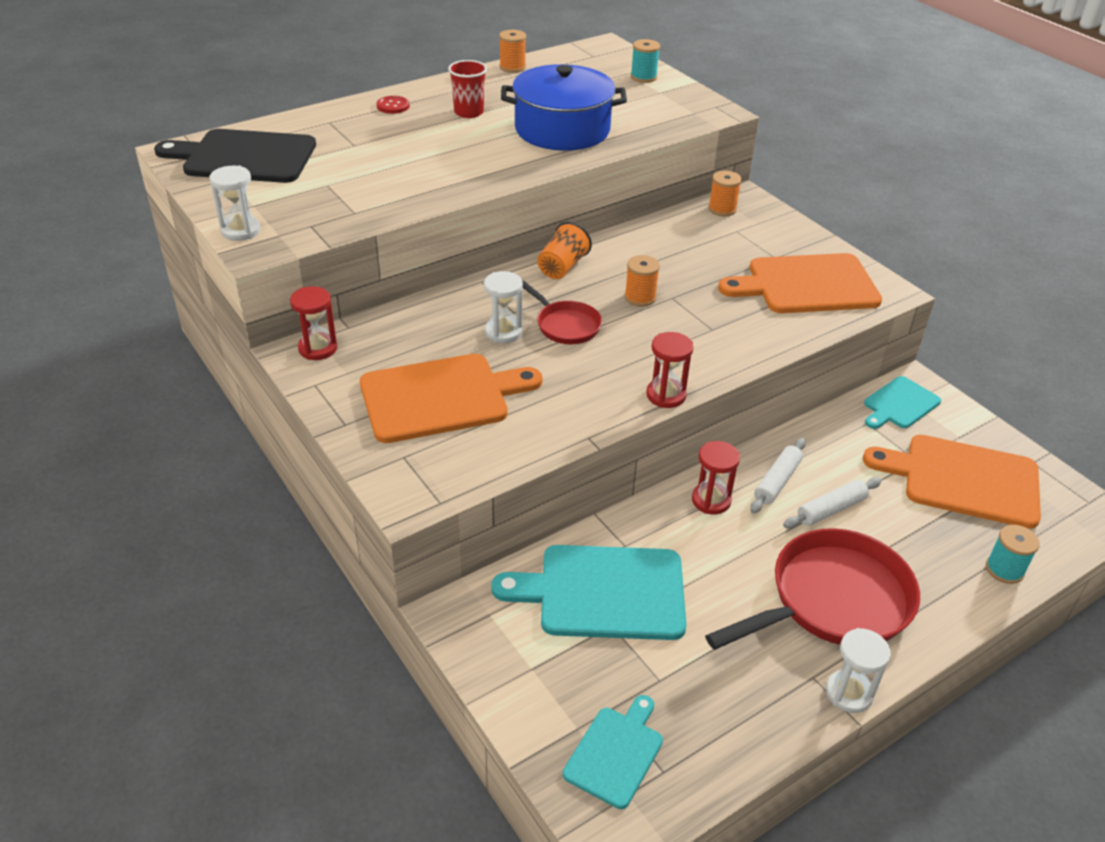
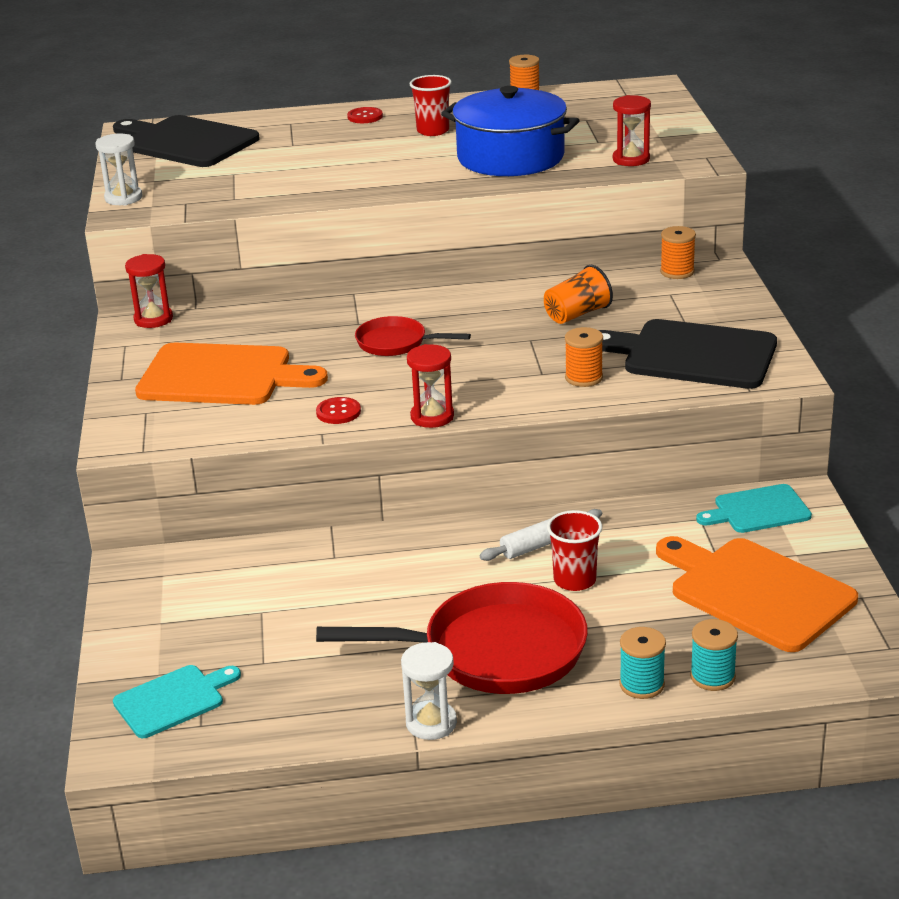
camera: 30 degrees right, 10 degrees down
(503, 332) = (330, 337): white hourglass -> none
(562, 267) = (445, 295): orange cup -> orange cup (577, 314)
(565, 325) = (396, 343): red pan -> red pan turned 120 degrees clockwise
(582, 411) = (338, 412): none -> red button
(603, 592) = (278, 586): turquoise cutting board -> none
(640, 297) = (497, 334): orange spool -> orange spool (584, 378)
(643, 77) = (658, 120): turquoise spool -> turquoise spool (642, 685)
(711, 500) = (456, 543): red hourglass -> red hourglass (631, 159)
(806, 285) = (692, 354): orange cutting board -> black cutting board
(831, 509) = (574, 580): white rolling pin -> red cup

